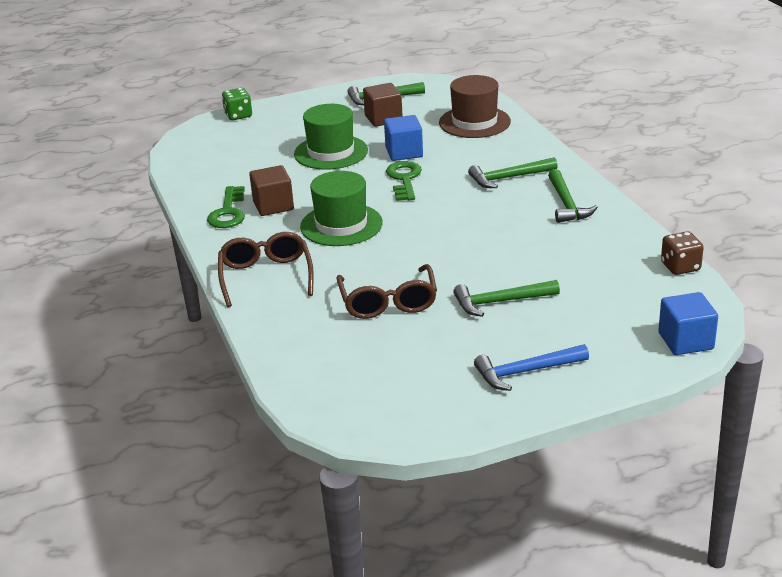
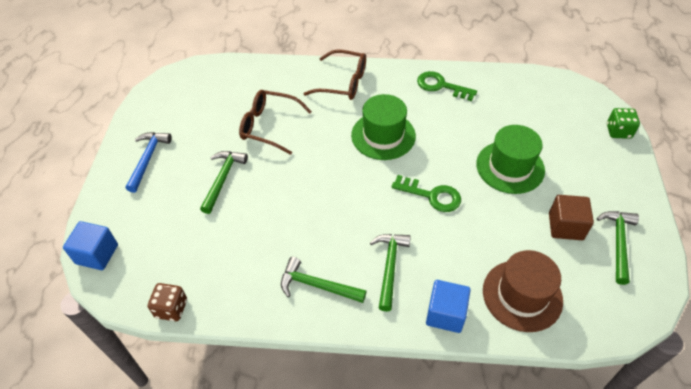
camera: 115 degrees right, 20 degrees up
(273, 206) = (436, 109): brown cube -> none
(404, 152) = (483, 214): blue cube -> blue cube (445, 314)

